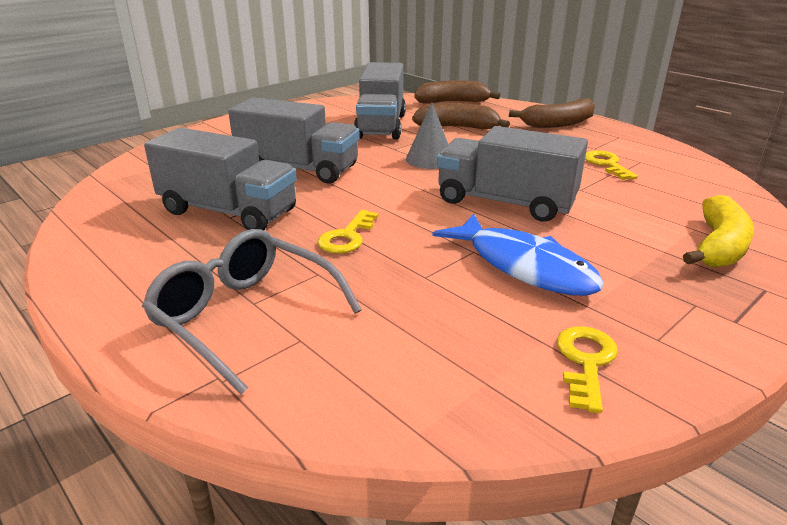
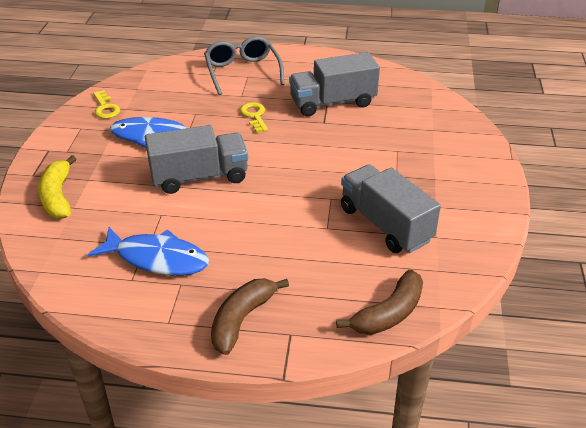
camera: 140 degrees right, 10 degrees up
(245, 316) = (242, 71): grey glasses -> grey glasses turned 105 degrees counterclockwise
(298, 169) = (355, 146): grey truck -> none
(429, 159) = (290, 197): grey cone -> none
(457, 127) = (323, 257): brown banana -> none
(607, 164) = (157, 258): yellow key -> blue fish

